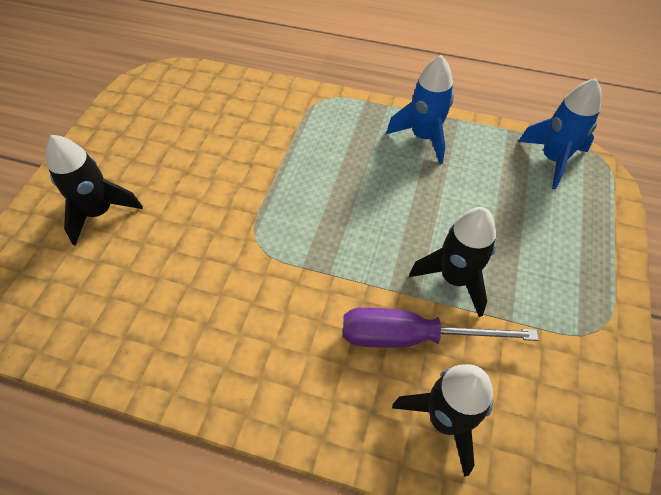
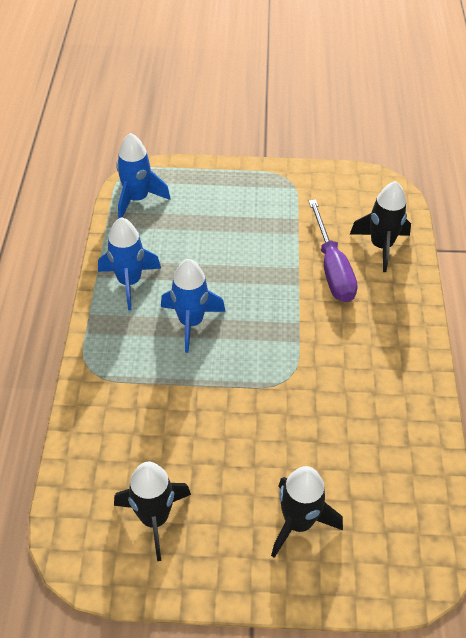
camera: 105 degrees left, 5 degrees down
(357, 176) = (191, 322): none -> blue rocket
(454, 278) = (275, 249): black rocket -> black rocket (154, 518)

